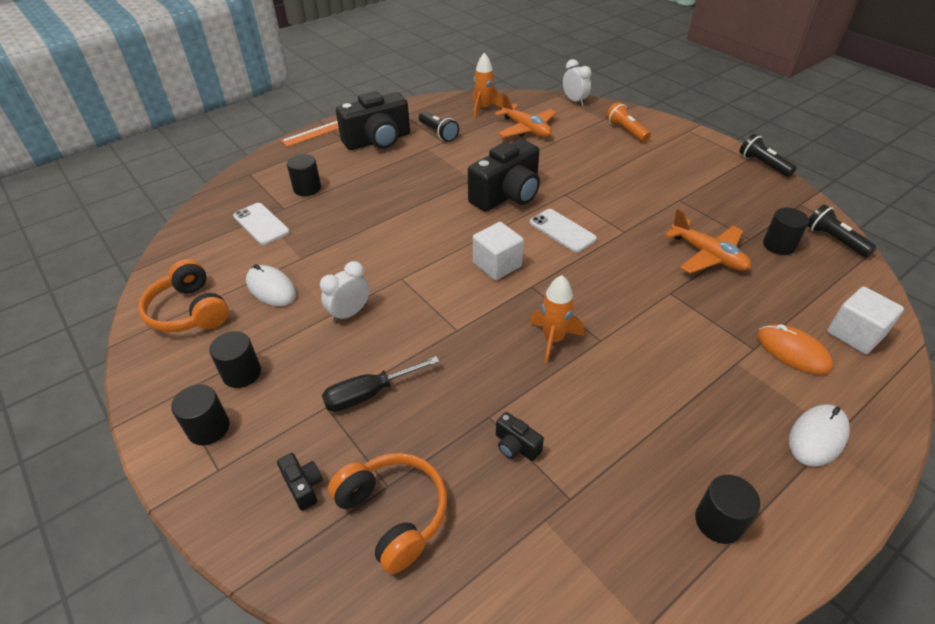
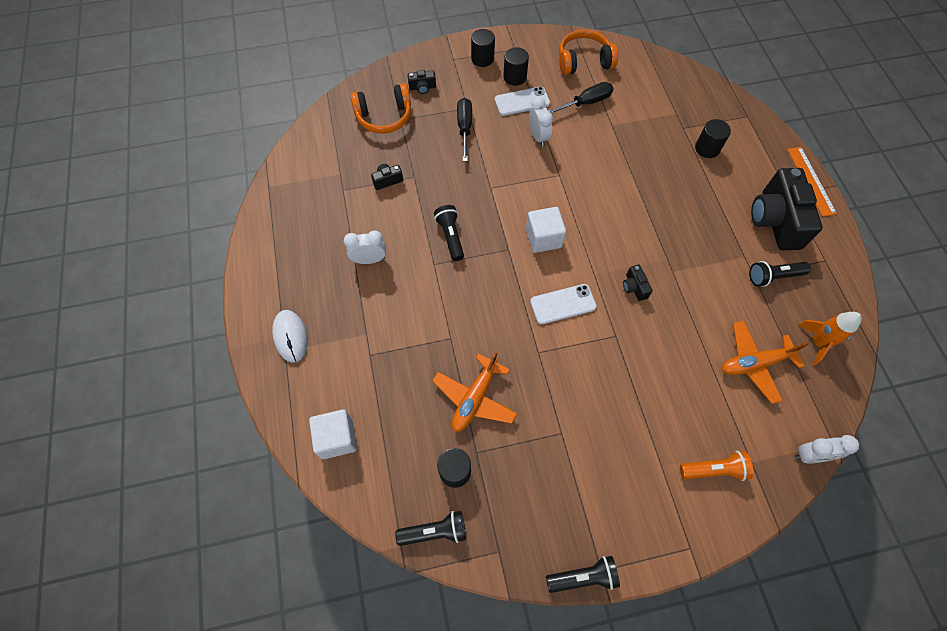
camera: 115 degrees right, 20 degrees up
(261, 224) = (666, 111): white phone -> white phone (522, 101)
(271, 288) = (586, 103): white mouse -> black screwdriver
(507, 195) = (634, 287): black camera -> black camera, size x0.42
(553, 339) = (450, 236): orange rocket -> black flashlight
(649, 405) = (369, 259): none -> white clock
(708, 255) = (475, 398): orange plane -> orange plane turned 45 degrees counterclockwise
(718, 521) = (286, 247): black cylinder -> none
(793, 352) = (351, 378): orange mouse -> none

